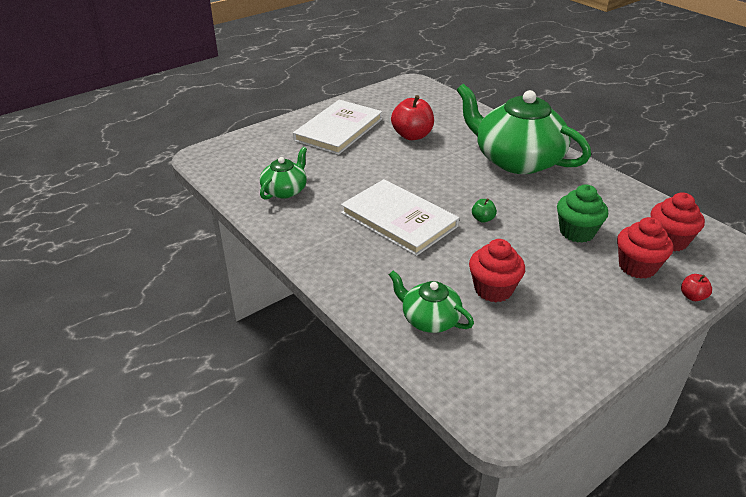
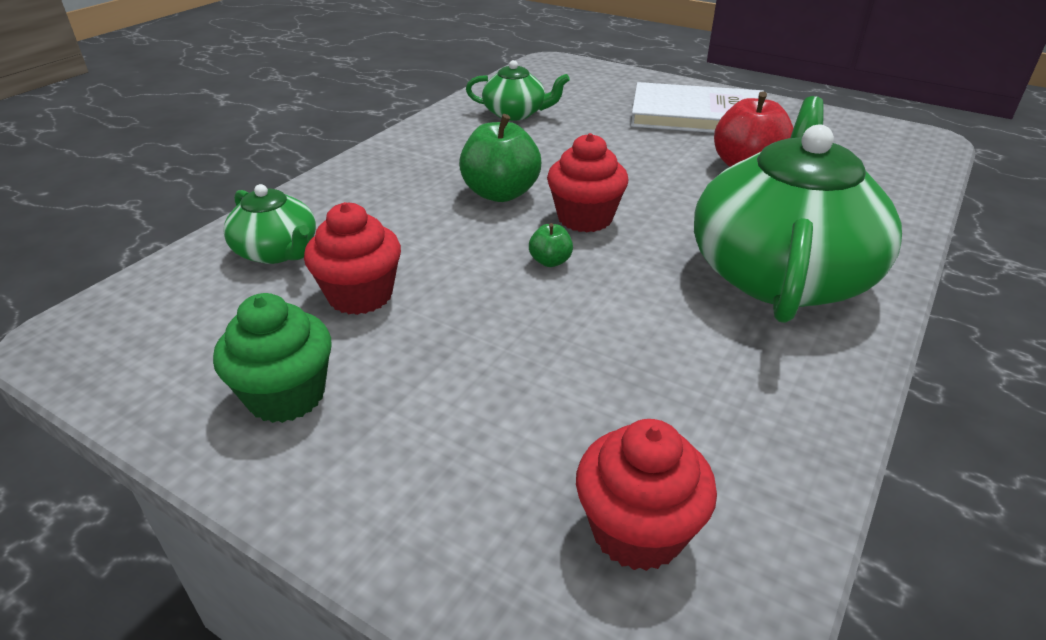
camera: 70 degrees right, 0 degrees up
(399, 219) = (500, 193): white book -> green apple
(430, 319) = (277, 251): green teapot -> green teapot turned 120 degrees clockwise
(577, 232) = (578, 372): green cupcake -> green cupcake (286, 395)
(637, 267) = (499, 472): red cupcake -> red cupcake (585, 218)
(692, 296) = (421, 581): red apple -> none

